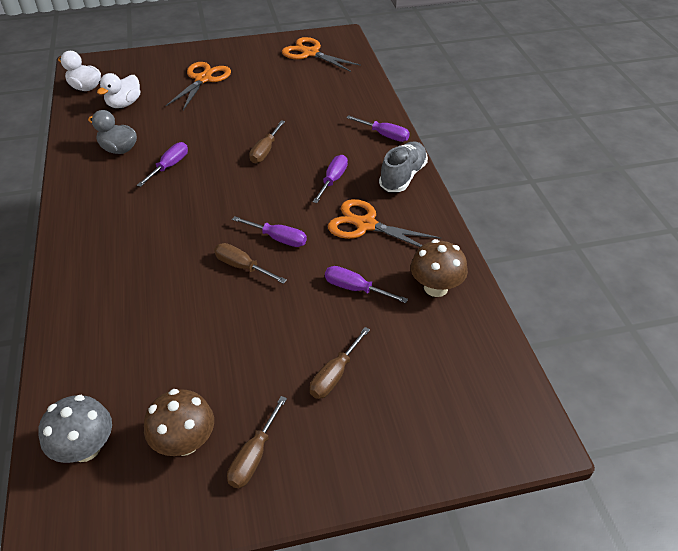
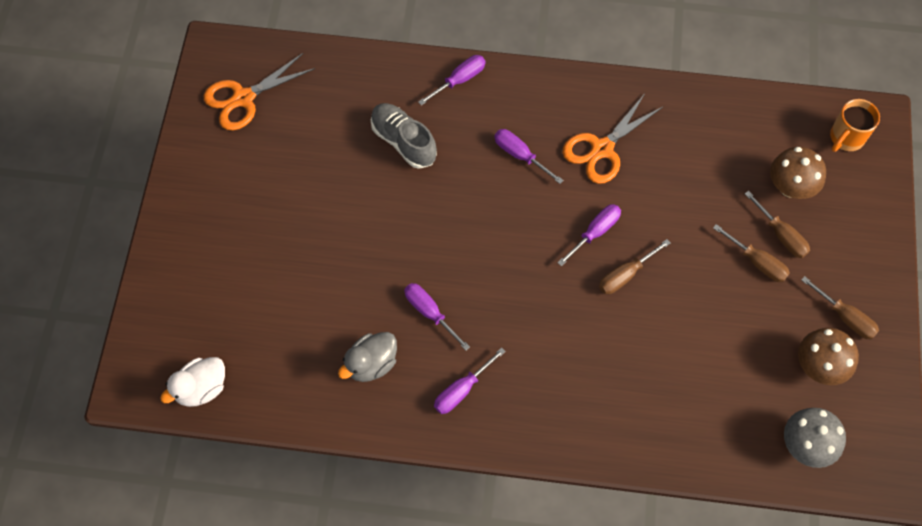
camera: 70 degrees left, 20 degrees up
(124, 104) = (267, 344): white duck -> none
(203, 79) = (249, 238): orange scissors -> none
(265, 151) = (440, 206): brown screwdriver -> brown screwdriver (757, 262)
(355, 289) = (687, 187): purple screwdriver -> purple screwdriver (462, 390)
(403, 176) = (538, 89): grey shoe -> grey shoe (403, 141)
(436, 287) = (705, 123): brown mushroom -> brown mushroom (790, 187)
(490, 411) = (846, 138): none -> orange mug

